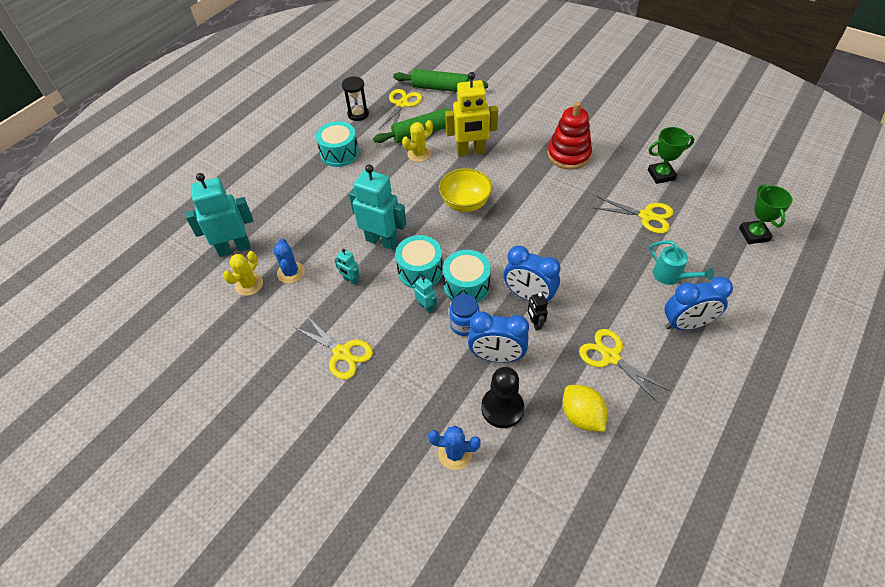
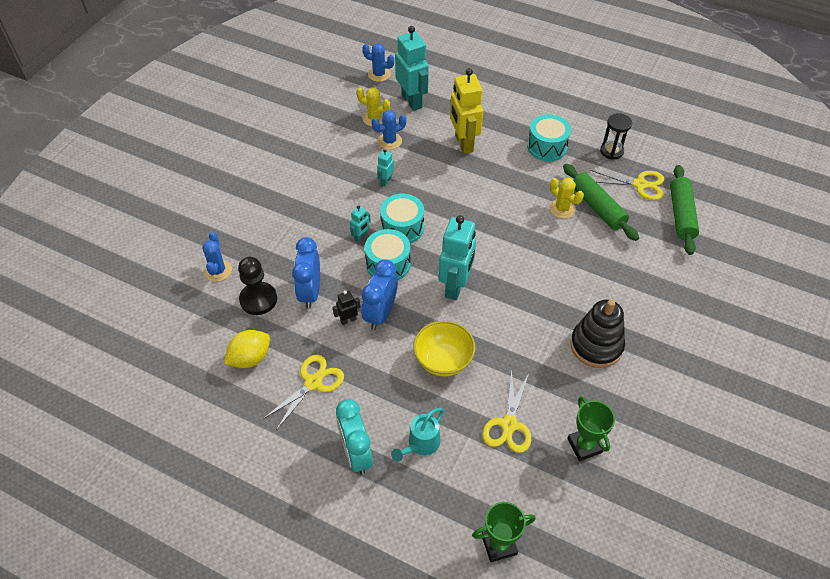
camera: 80 degrees right, 0 degrees up
(175, 275) = (379, 74): none -> blue cactus
(342, 353) = (309, 188): yellow scissors -> none
(382, 241) = (435, 196): turquoise robot -> turquoise robot (456, 286)
(464, 324) = (343, 266): blue jar -> none
(465, 203) = (496, 254): yellow bowl -> yellow bowl (443, 361)
(471, 152) = (577, 252): yellow robot -> yellow robot (463, 143)
(568, 155) = (596, 346): red stacking toy -> black stacking toy
(686, 324) = (356, 454): blue clock -> turquoise clock

